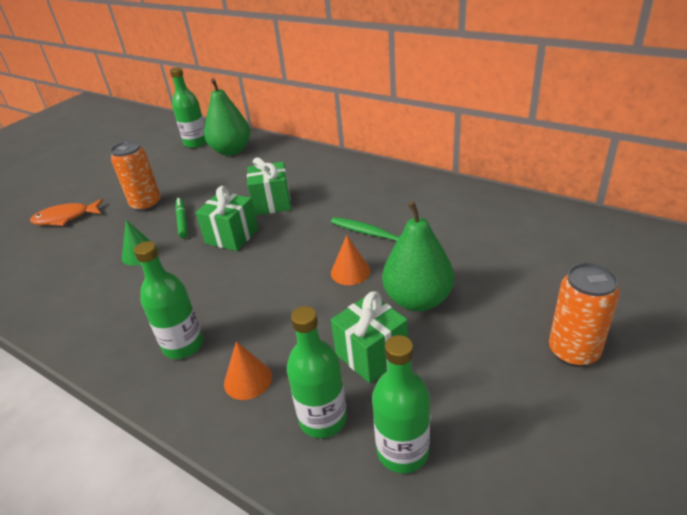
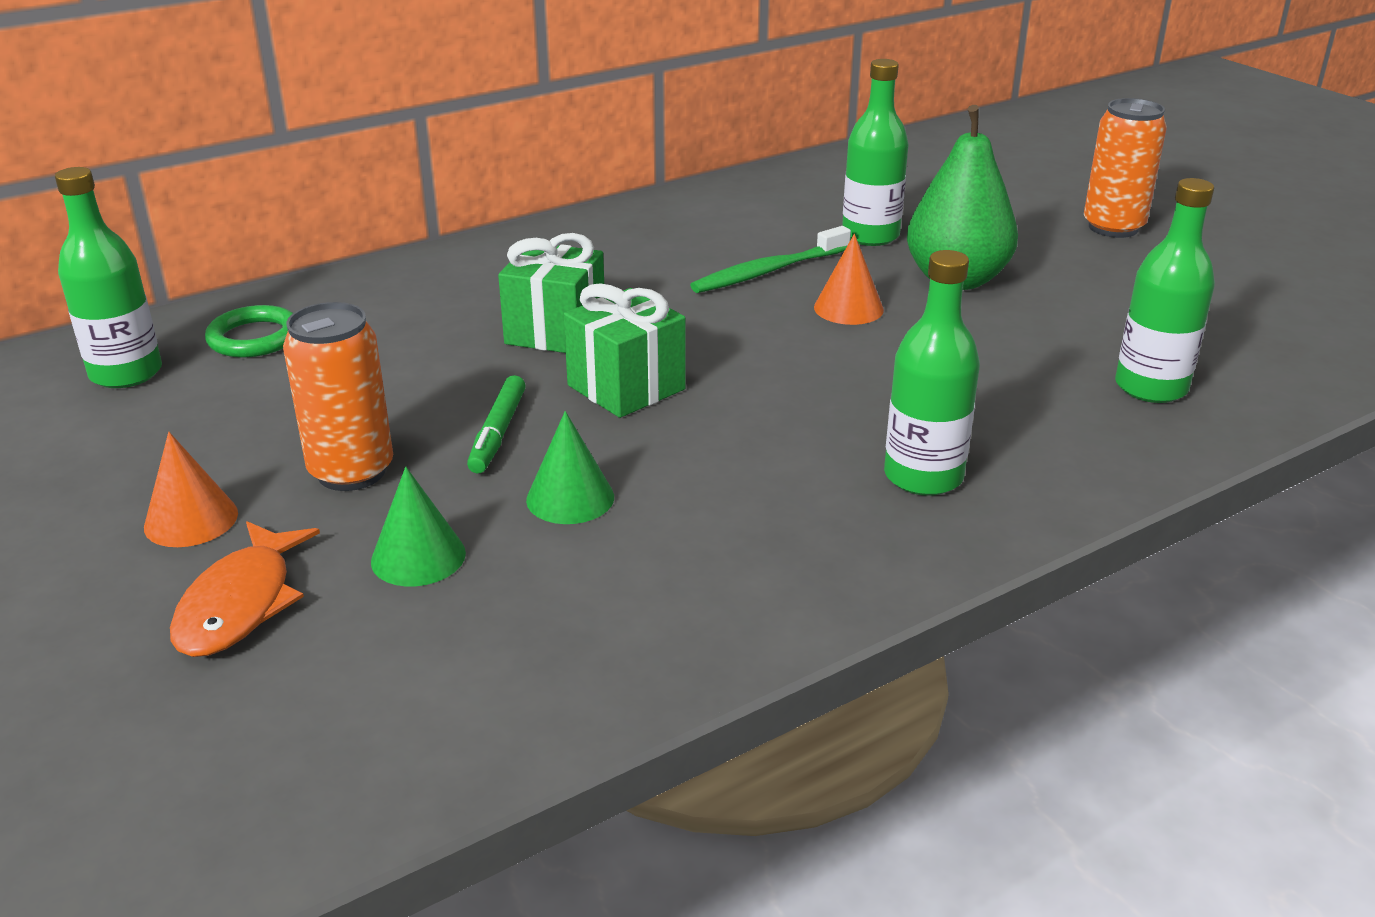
camera: 70 degrees left, 5 degrees down
(95, 237) = (418, 557): none -> green cone
(182, 221) = (497, 433): green marker -> green marker turned 90 degrees counterclockwise
(231, 151) = (254, 338): green pear -> green ring
(248, 380) = (1045, 429): orange cone -> orange cone (191, 520)
(371, 354) = (1047, 332): green gift -> none
(402, 451) = (1223, 350): green bottle -> green bottle (870, 236)

